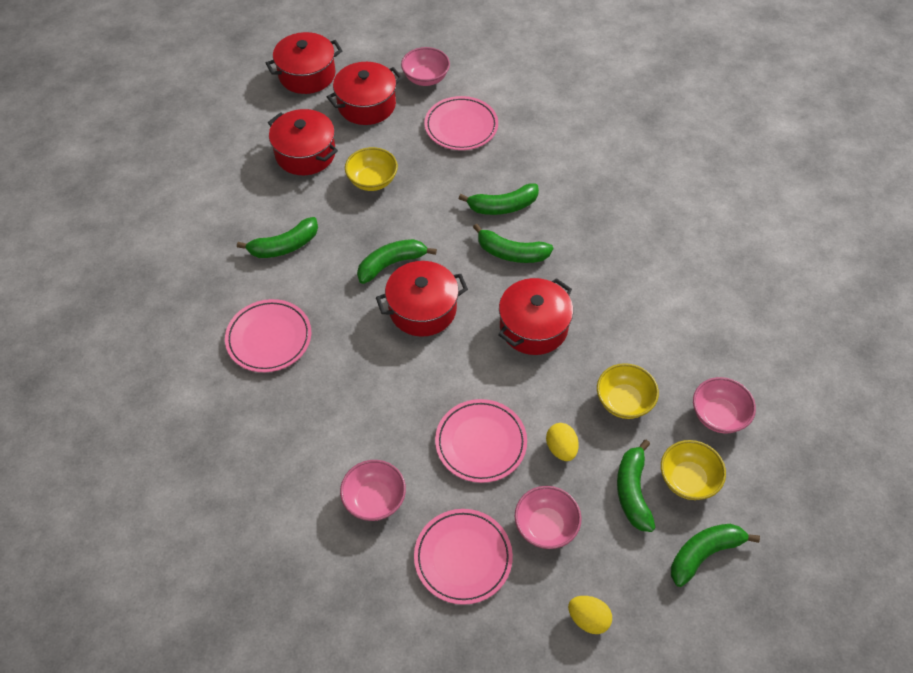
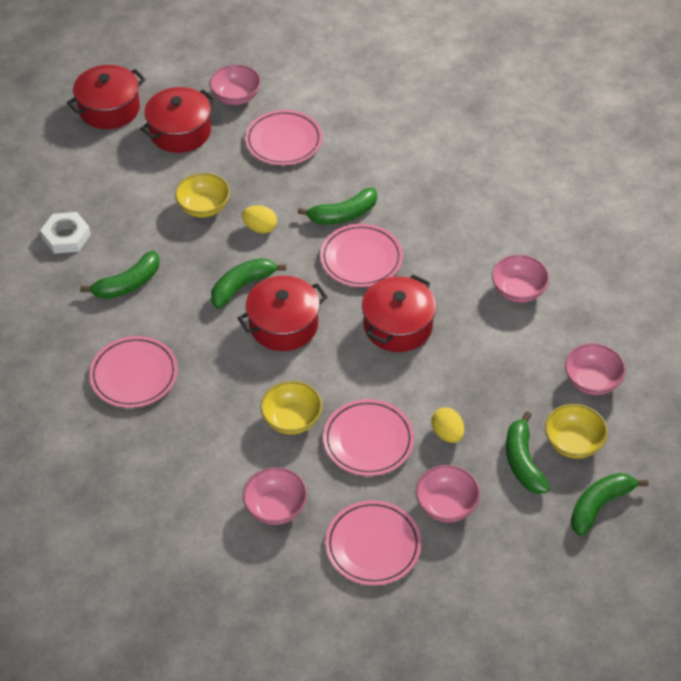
camera: 10 degrees left, 5 degrees down
(239, 191) = (66, 236): none -> white nut
(305, 154) = (127, 189): red pot -> none
(511, 253) = (361, 258): green banana -> pink plate
(588, 619) = (502, 579): yellow egg -> yellow egg (260, 228)
(624, 401) = (499, 382): yellow bowl -> yellow bowl (292, 419)
(660, 308) = (518, 290): none -> pink bowl

